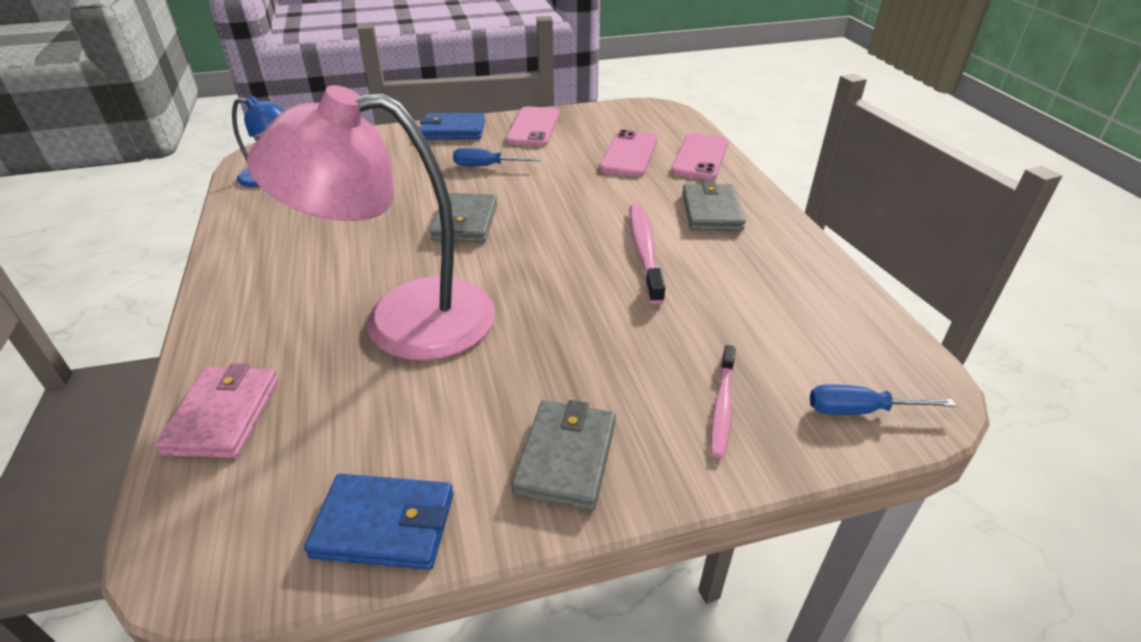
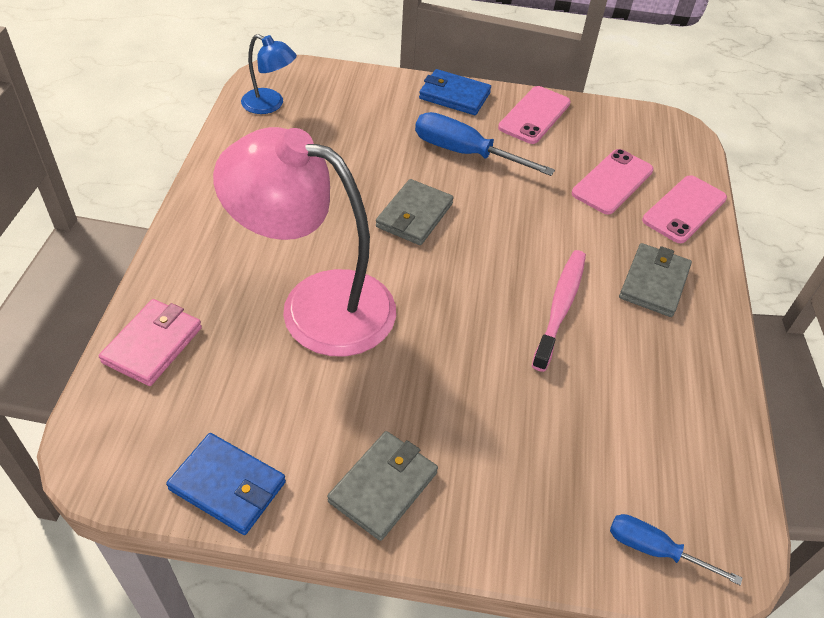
camera: 20 degrees right, 10 degrees up
(485, 166) = (464, 152): blue screwdriver -> blue screwdriver, size x1.67
(722, 407) = (535, 495): pink toothbrush -> none

